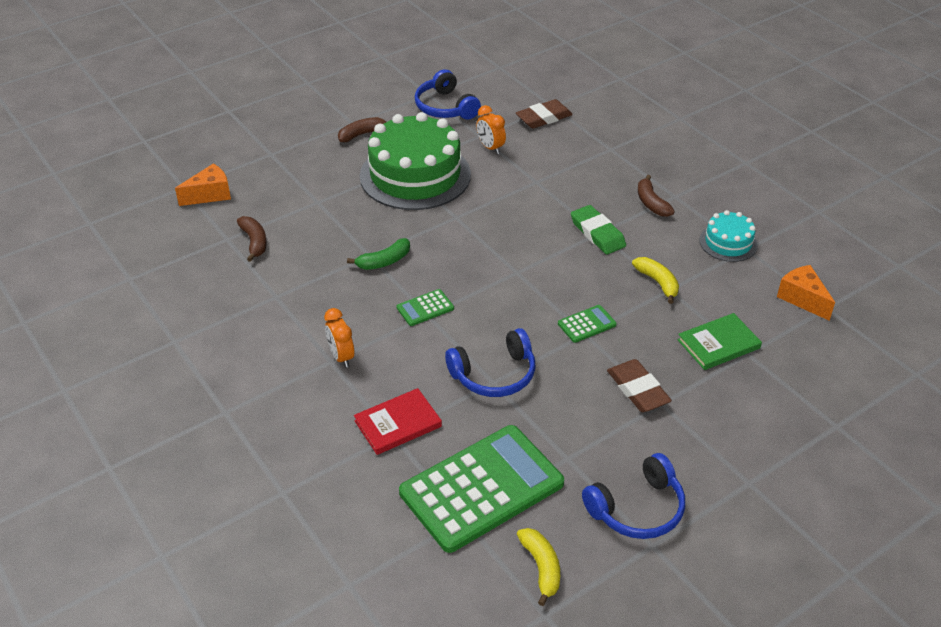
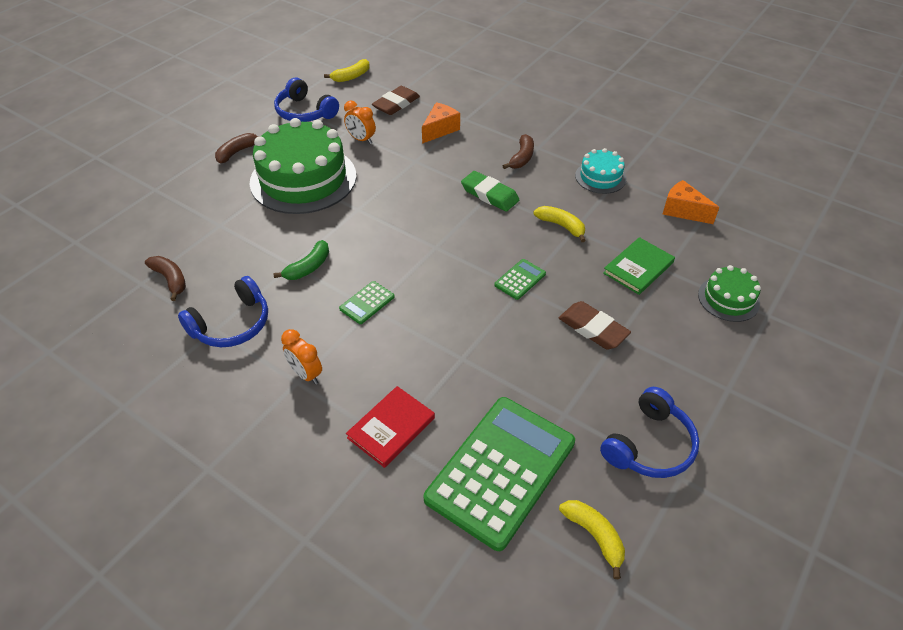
camera: 20 degrees left, 5 degrees up
(210, 195) = (106, 243): orange cheese -> orange cheese (440, 130)
(494, 375) = (460, 351): blue headphones -> blue headphones (232, 324)
(510, 79) = (351, 76): none -> yellow banana
(651, 203) = (522, 158): brown banana -> brown banana turned 120 degrees counterclockwise
(801, 399) = (728, 299): none -> green cake

